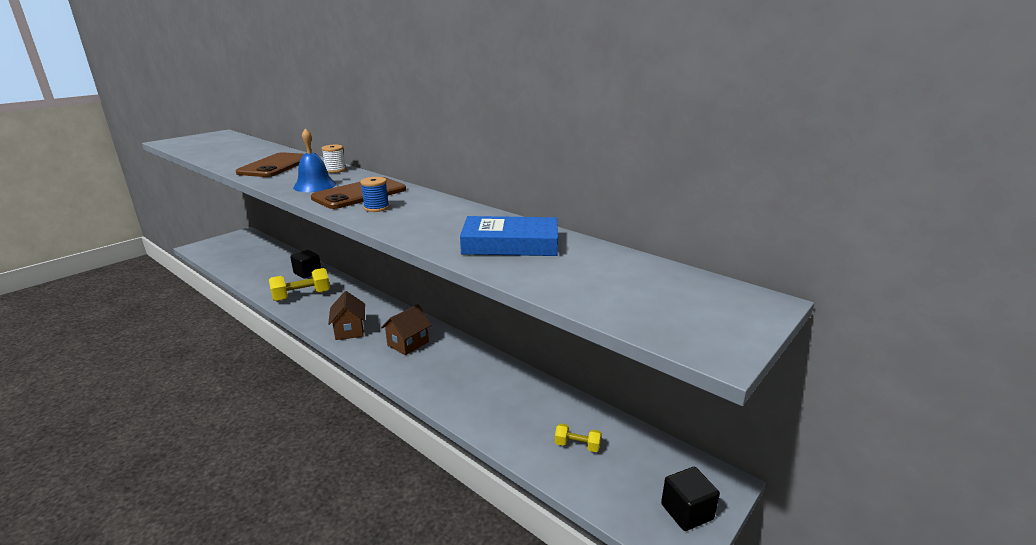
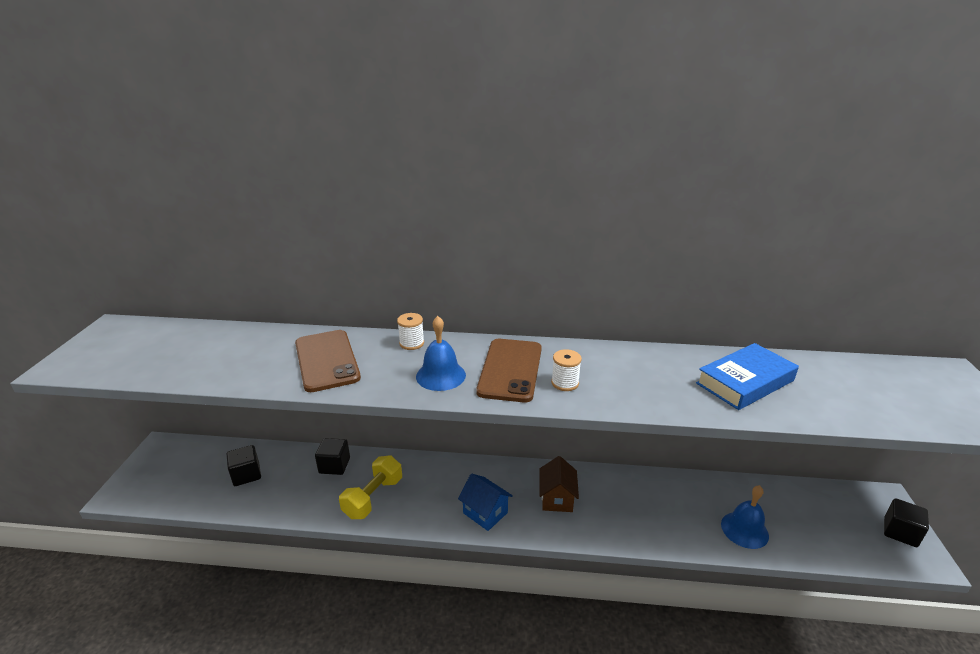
camera: 35 degrees left, 5 degrees up
(260, 260) = (246, 475): none -> black cube
(349, 330) = (485, 513): brown house -> blue house
(376, 208) = (565, 383): blue spool -> white spool
(521, 428) = (744, 529): none -> blue bell
(577, 445) = (791, 521): yellow dumbbell -> none

